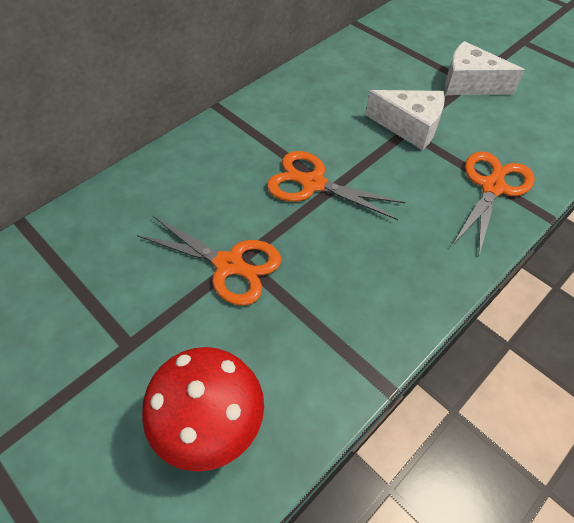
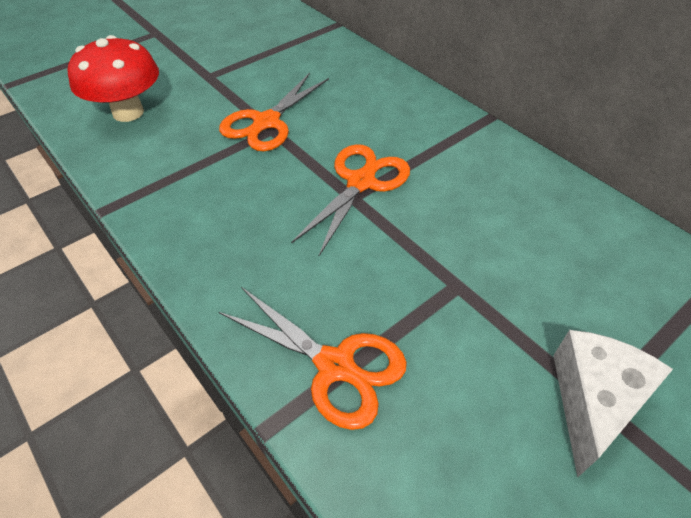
camera: 95 degrees right, 5 degrees down
(409, 127) = (465, 290): white cheese -> none

